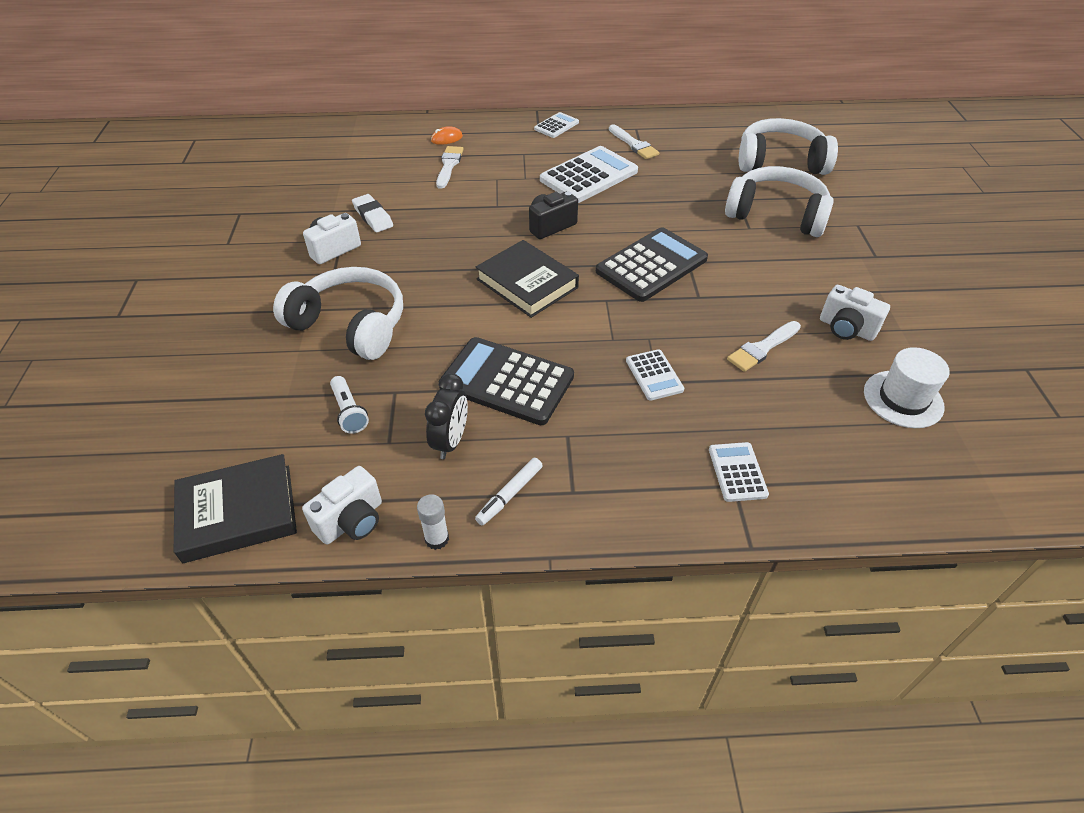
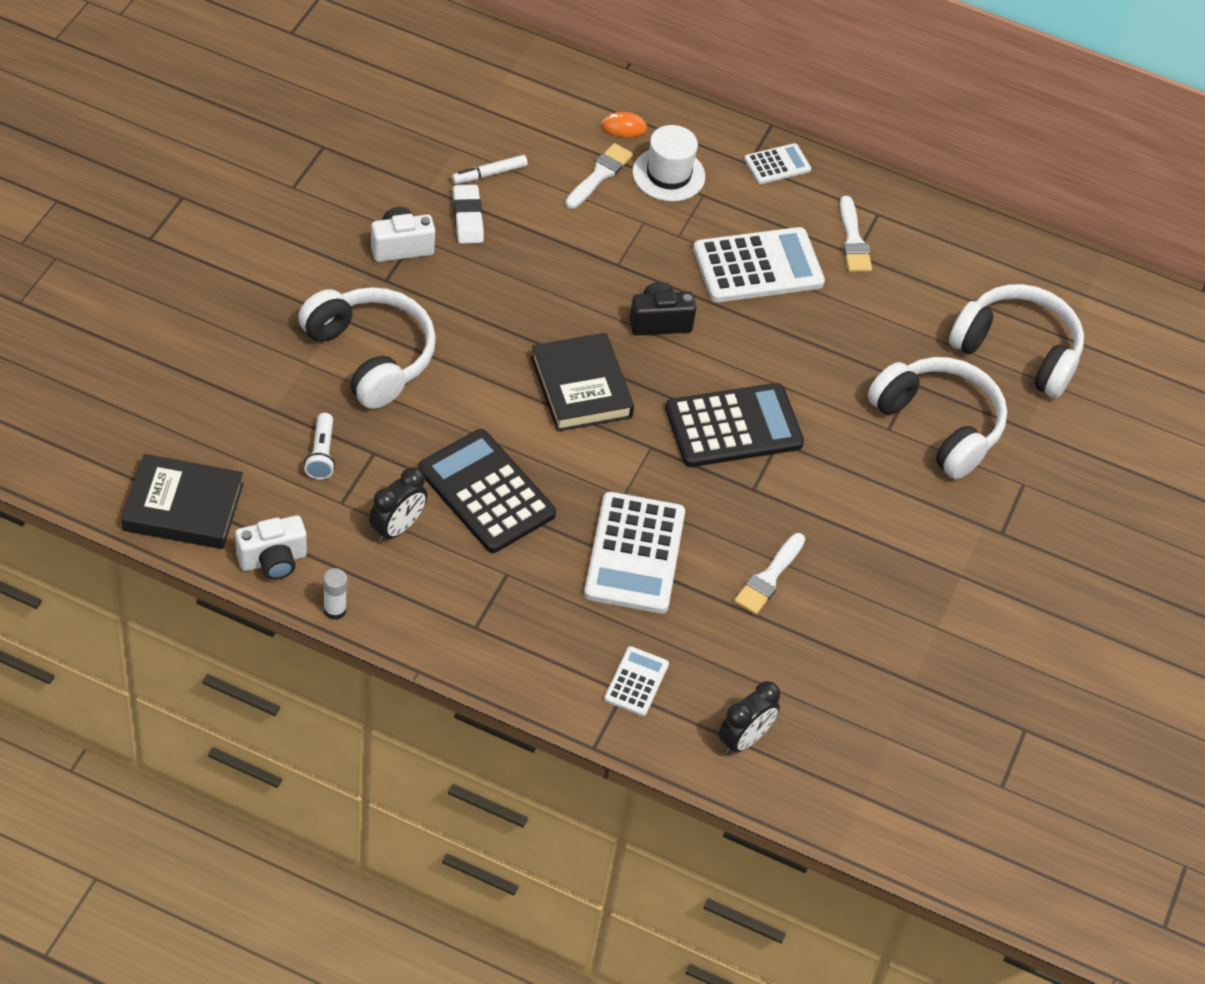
camera: 20 degrees right, 5 degrees up
(509, 495) = (419, 602): white marker -> white marker (489, 174)
(654, 375) = (634, 554): white calculator -> white calculator, size x1.94
(762, 348) = (769, 577): white brush -> white brush turned 45 degrees counterclockwise
(846, 329) = (878, 599): white camera -> none
(858, 477) = (744, 740): none -> black clock
(903, 399) = (861, 695): white hat -> white hat (668, 174)

